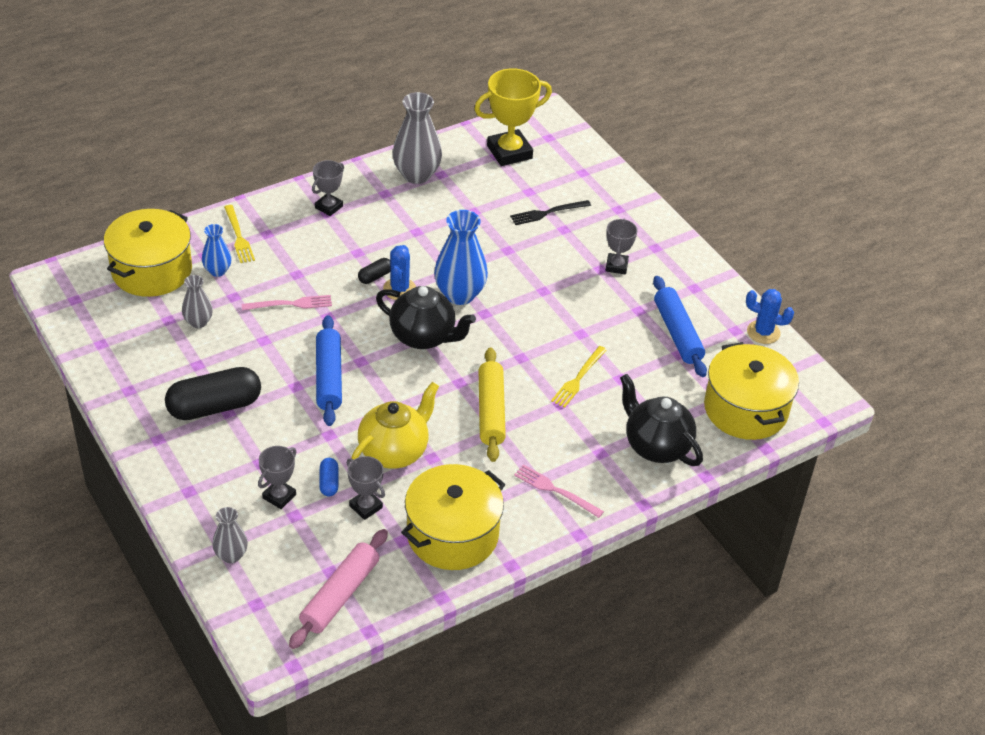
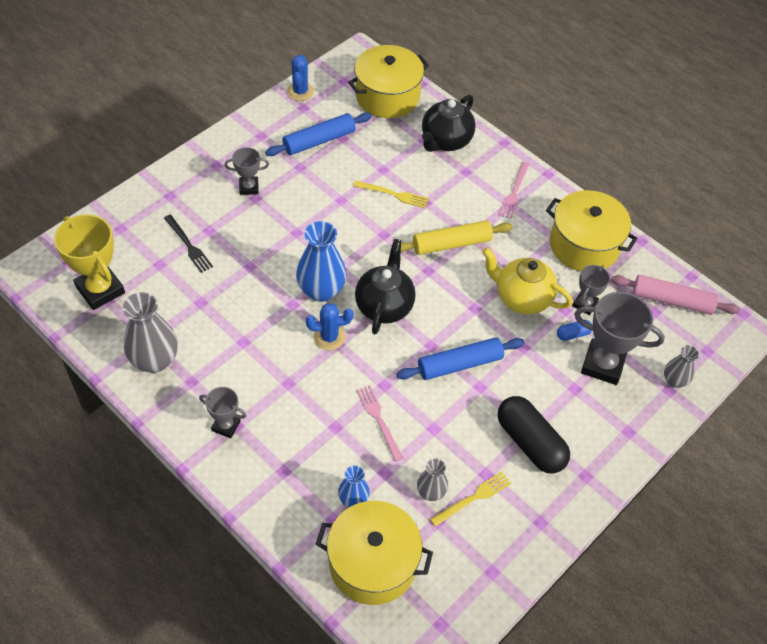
camera: 105 degrees left, 10 degrees up
(238, 236) = (295, 496): yellow fork -> yellow fork (473, 498)
(279, 496) = (602, 364): grey trophy -> grey trophy, size x1.81
(375, 276) = (318, 360): black capsule -> none

